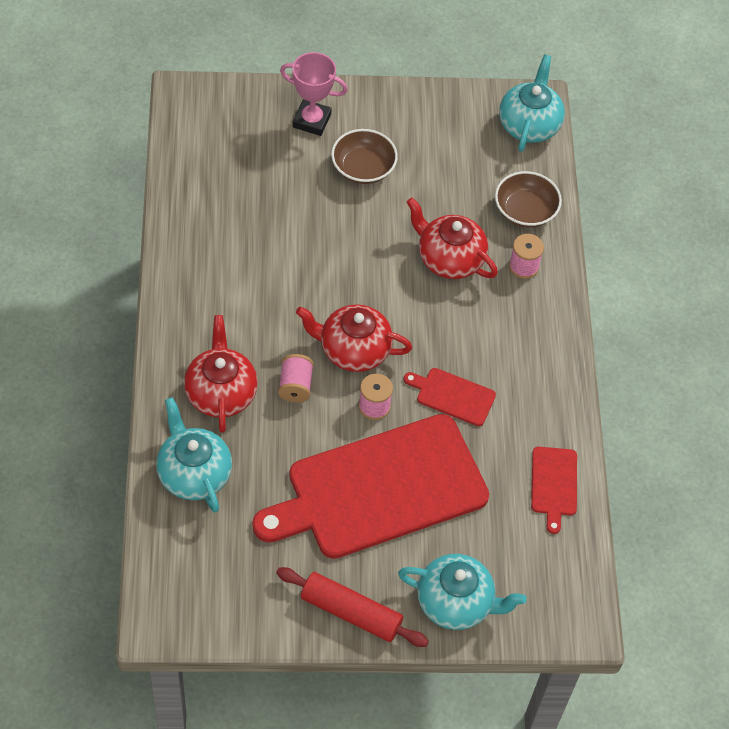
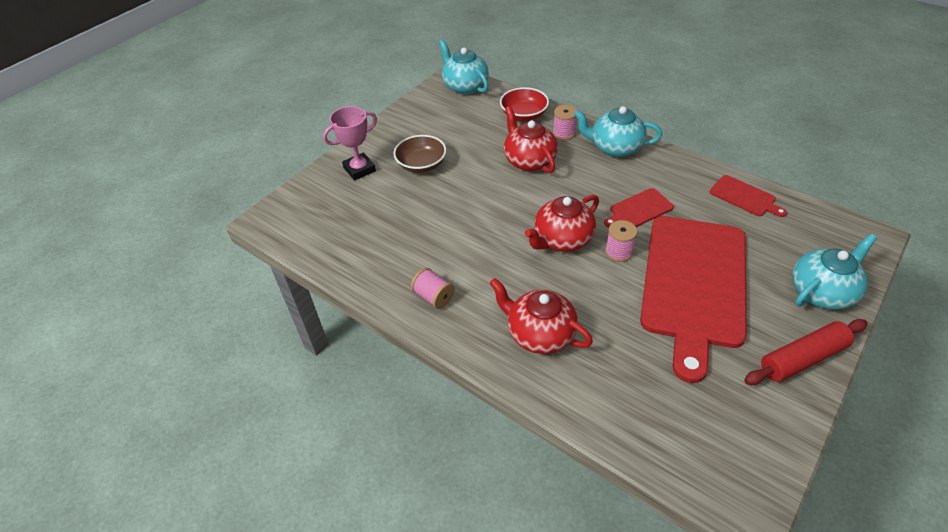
camera: 45 degrees left, 10 degrees down
(193, 473) = (604, 393): turquoise teapot -> turquoise teapot (615, 147)
(295, 386) = (568, 286): pink spool -> pink spool (433, 297)
(449, 259) = (529, 161): red teapot -> red teapot turned 75 degrees clockwise
(525, 211) = (524, 115): brown bowl -> red bowl

